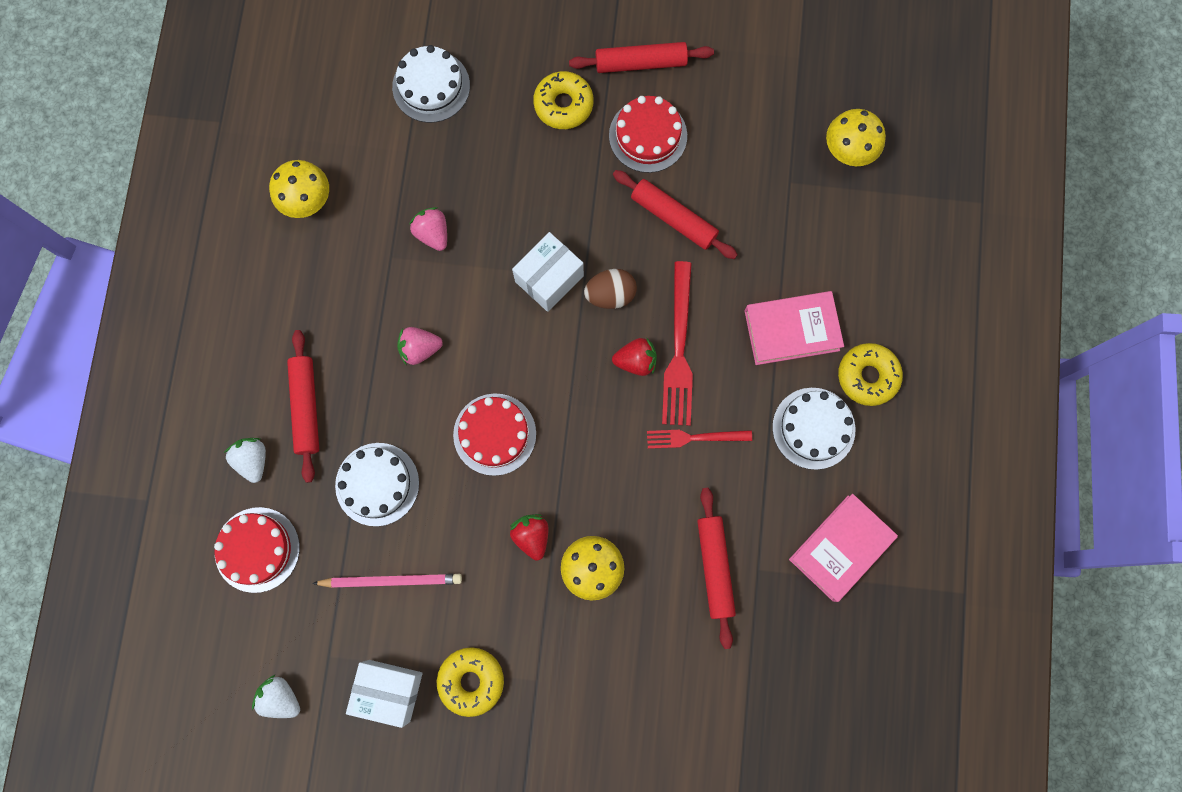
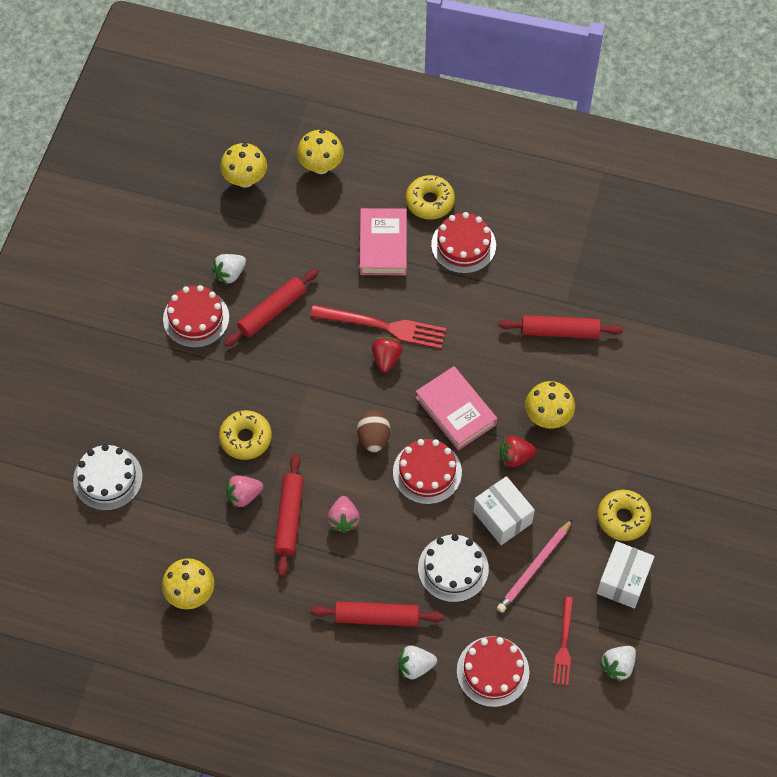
camera: 80 degrees left, 15 degrees down
(391, 580) = (534, 568): pink pencil -> pink pencil turned 150 degrees counterclockwise
(549, 278) = (303, 411): white box -> white box (502, 517)
(563, 105) = (152, 377): yellow donut -> yellow donut (246, 438)
(610, 295) = (327, 368): brown egg -> brown egg (373, 438)
(640, 63) = (130, 312): red rolling pin -> red rolling pin (289, 517)
(694, 437) = (456, 327): red fork -> red fork (564, 644)
(714, 161) = (230, 273): none -> white strawberry
(813, 428) = (463, 245): white cake -> red cake
(841, 548) = (558, 244): pink book -> pink book (456, 411)
(888, 236) = (321, 166): none -> yellow mushroom

